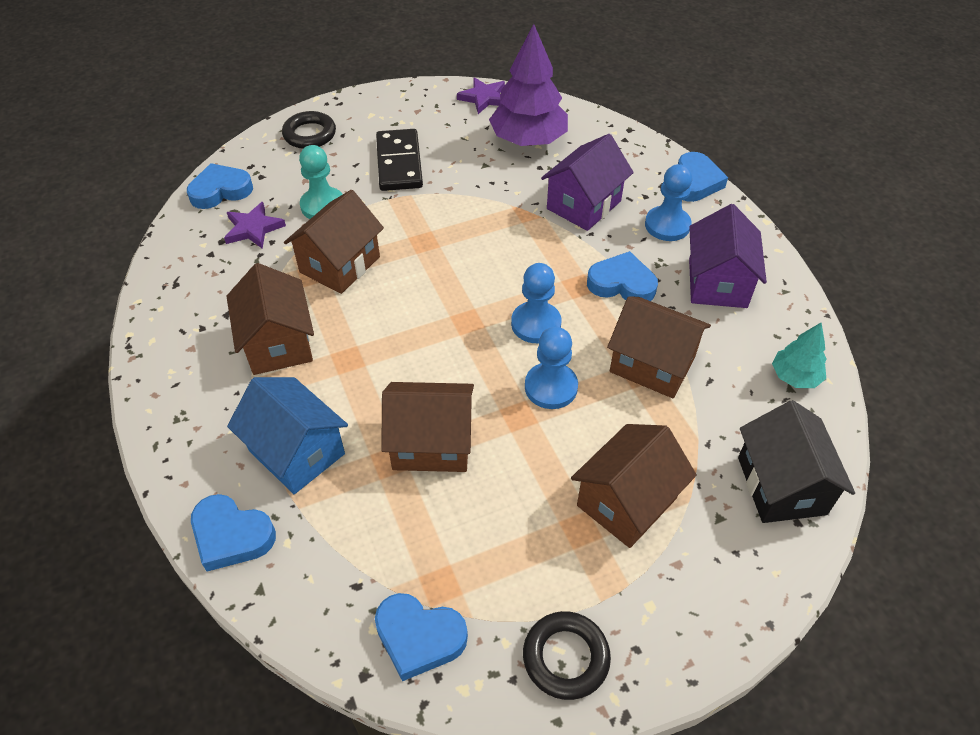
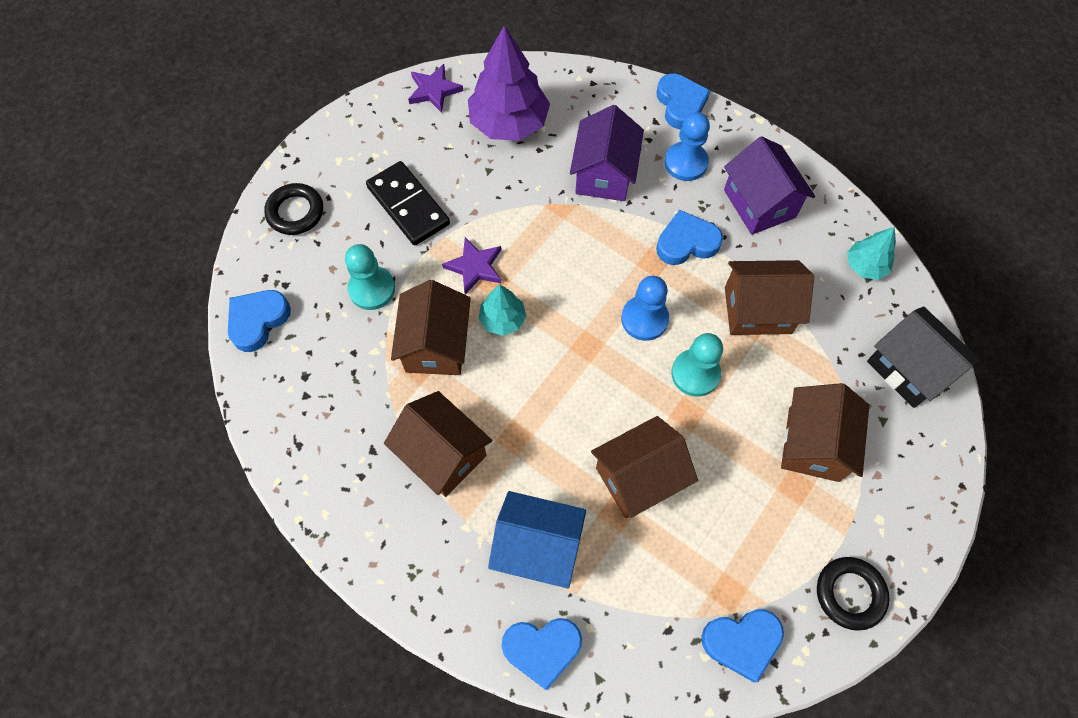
camera: 30 degrees left, 15 degrees up
(253, 228) = (325, 347): purple star -> purple star (475, 267)
(410, 270) = (502, 319): none -> turquoise tree
(551, 387) = (695, 373): blue pawn -> turquoise pawn

